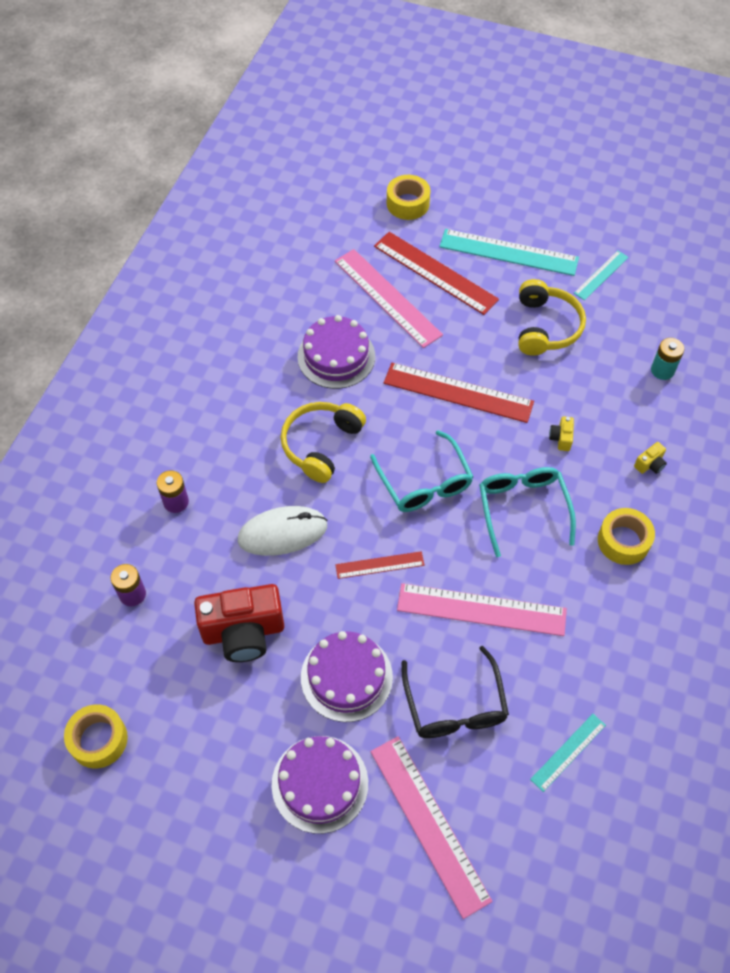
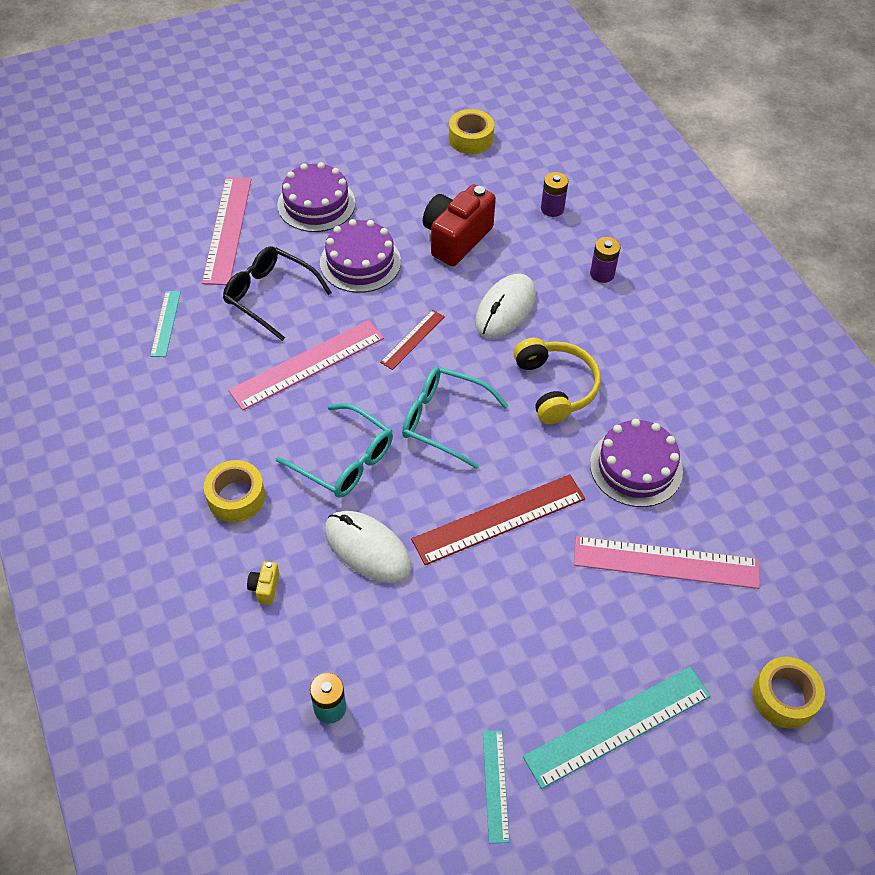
camera: 135 degrees right, 5 degrees down
(429, 824) = (227, 229): pink ruler -> pink ruler turned 75 degrees clockwise
(435, 272) = (658, 631): red ruler -> none
(545, 327) = (490, 660): yellow headphones -> none
(561, 438) = (367, 548): yellow camera -> white mouse

